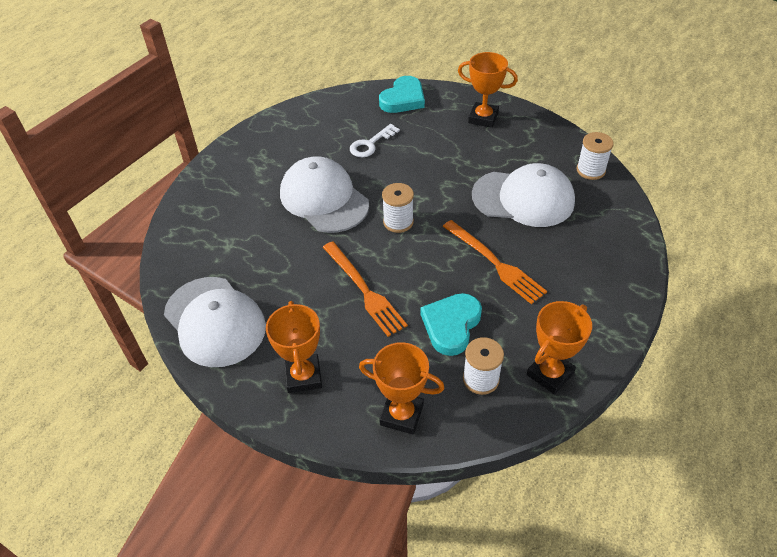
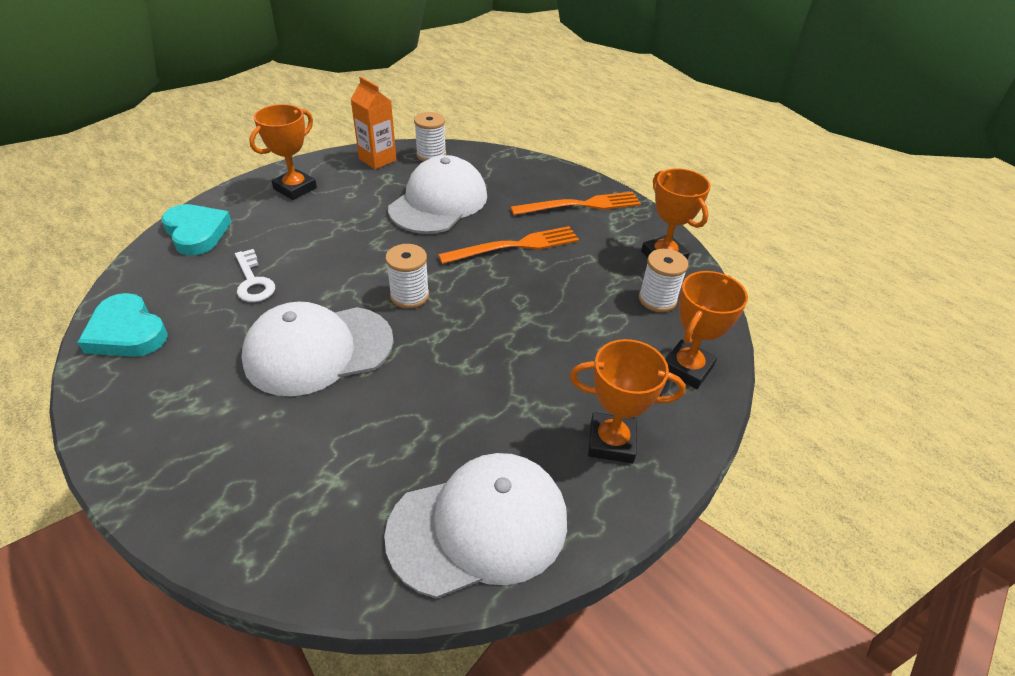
camera: 75 degrees left, 5 degrees down
(364, 290) = (501, 352): orange fork -> orange fork (581, 205)
(451, 325) = (583, 299): turquoise heart -> turquoise heart (127, 332)
(556, 143) = (377, 160): none -> orange carton

